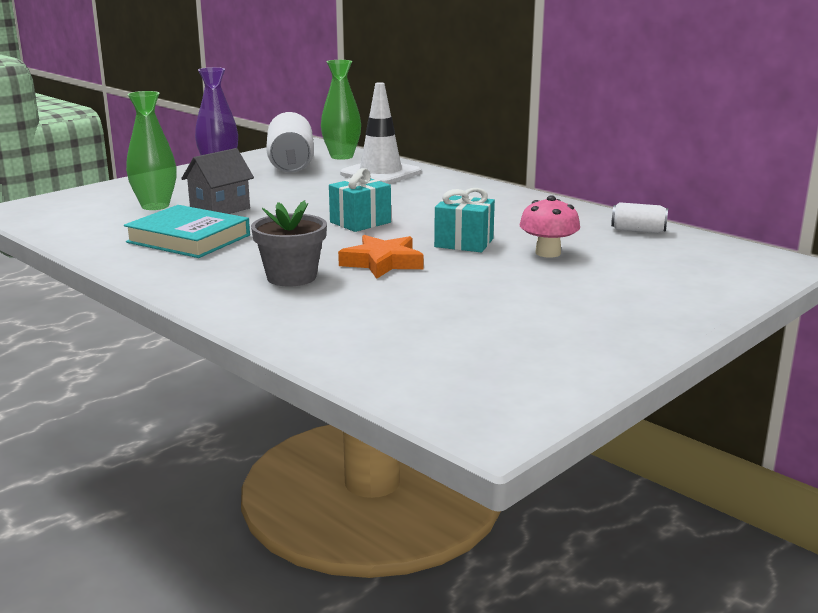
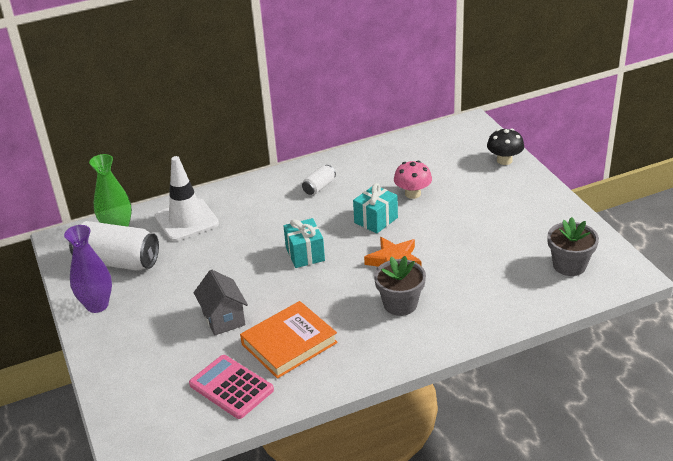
camera: 65 degrees left, 15 degrees up
(107, 228) = (231, 387): none -> pink calculator
(155, 206) = (187, 355): green vase -> none
(188, 239) = (289, 343): turquoise book -> orange book
(469, 372) = (569, 265): none -> grey flower pot
(638, 230) = (393, 151): white can -> white can (319, 187)
(715, 295) = (504, 160): none -> black mushroom

